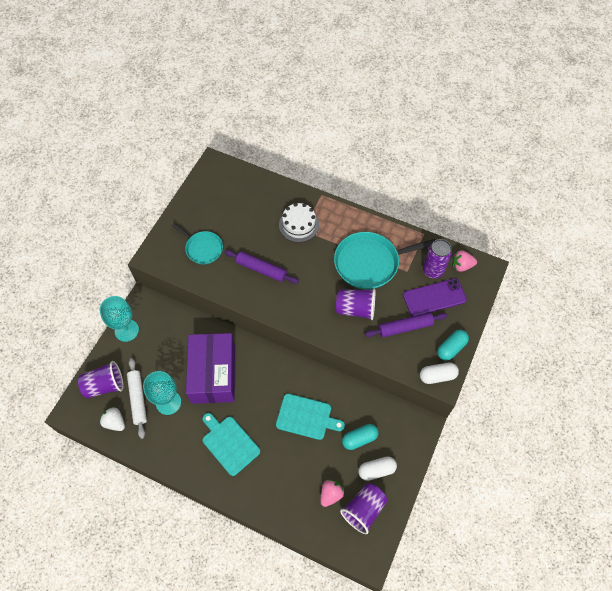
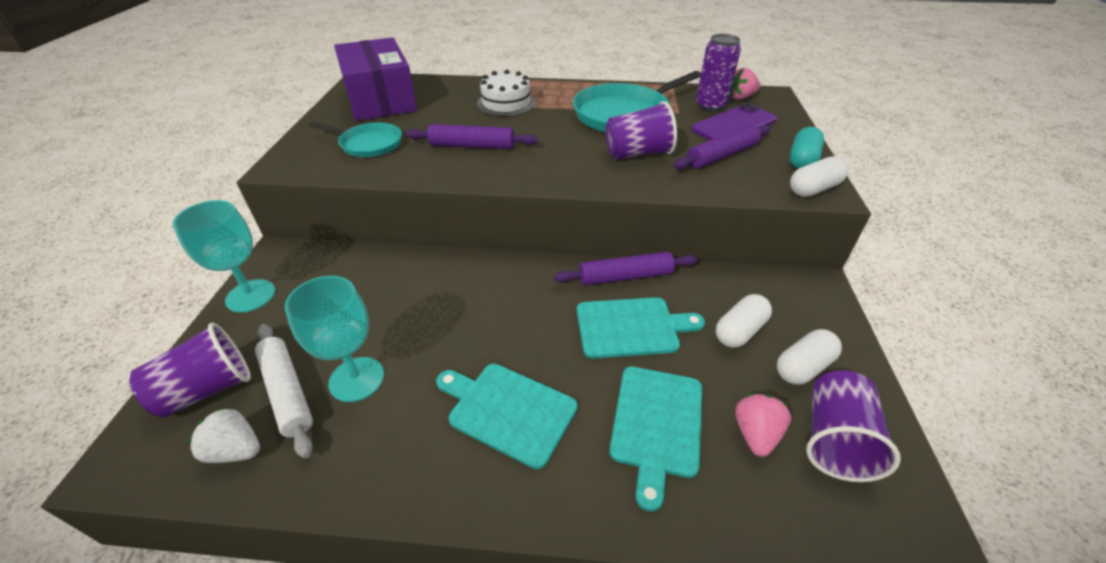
camera: 20 degrees left, 20 degrees down
(213, 374) = (435, 313): purple box -> purple box (380, 99)
(290, 474) = (656, 424): none -> turquoise cutting board
(320, 382) = (625, 276): none -> purple rolling pin
(359, 439) = (739, 331): turquoise capsule -> white capsule

